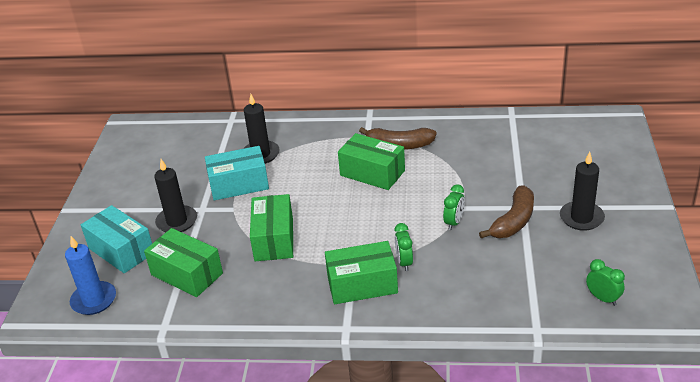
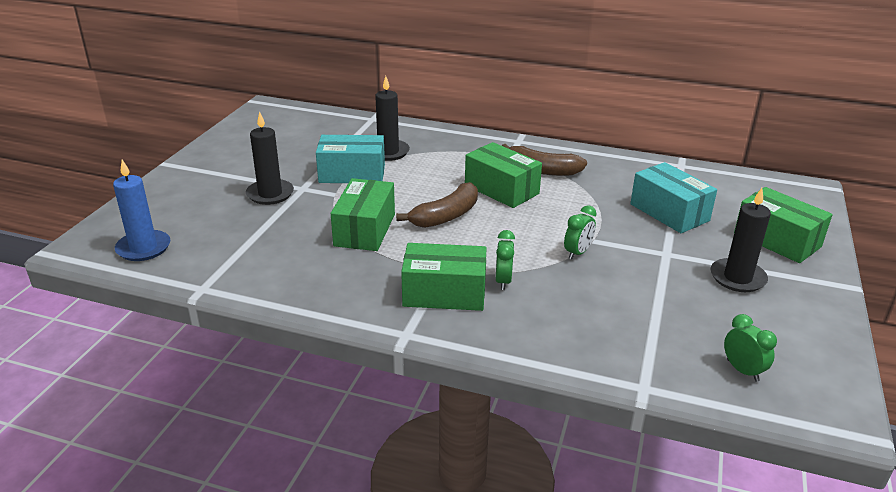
camera: 10 degrees right, 5 degrees down
(121, 250) = (199, 209): turquoise box -> turquoise box (669, 212)
(187, 274) = (254, 244): green box -> green box (777, 240)
(513, 221) = (650, 265): brown banana -> brown banana (446, 216)

